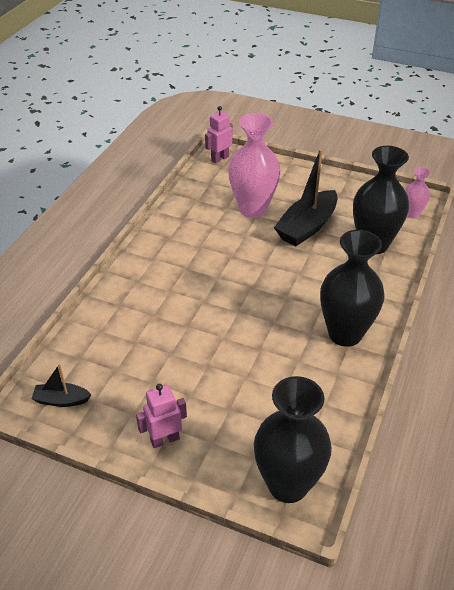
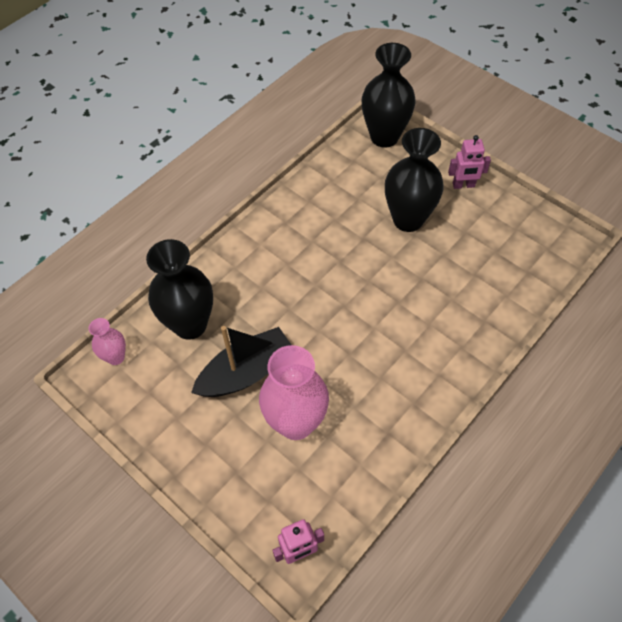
camera: 160 degrees left, 15 degrees up
(61, 400) = (544, 236): black boat -> none
(345, 334) = (282, 232): black vase -> black vase (408, 219)

